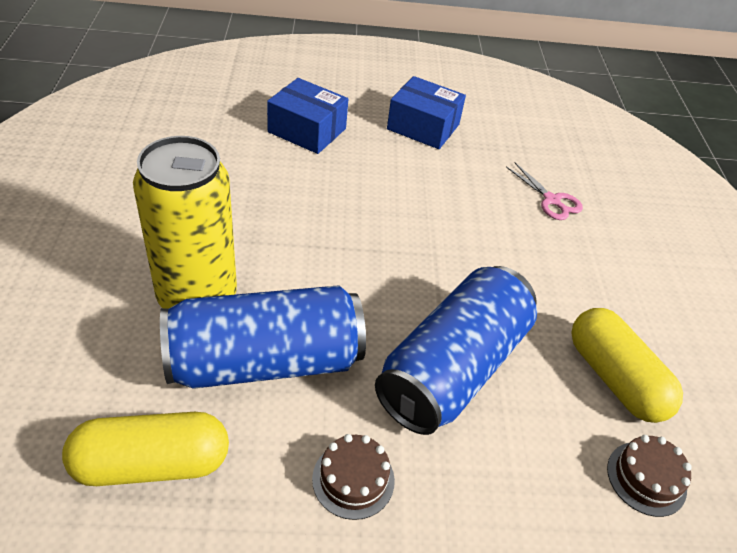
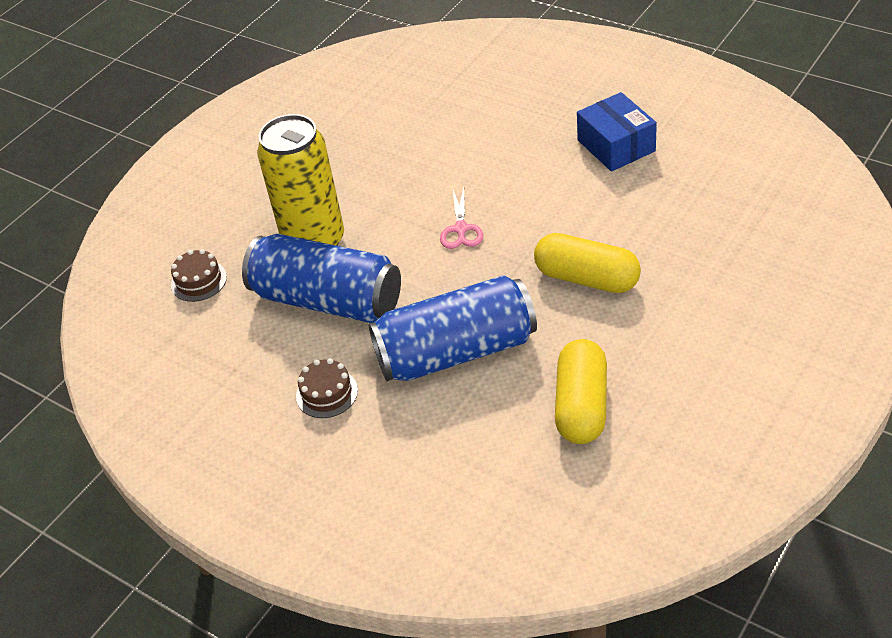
camera: 45 degrees right, 0 degrees up
(152, 464) = (216, 337): yellow capsule -> yellow capsule (587, 278)
(307, 130) = (502, 125): blue box -> none
(551, 200) = (678, 248): pink scissors -> pink scissors (461, 229)
(646, 478) = (534, 477): brown cake -> brown cake (199, 281)

